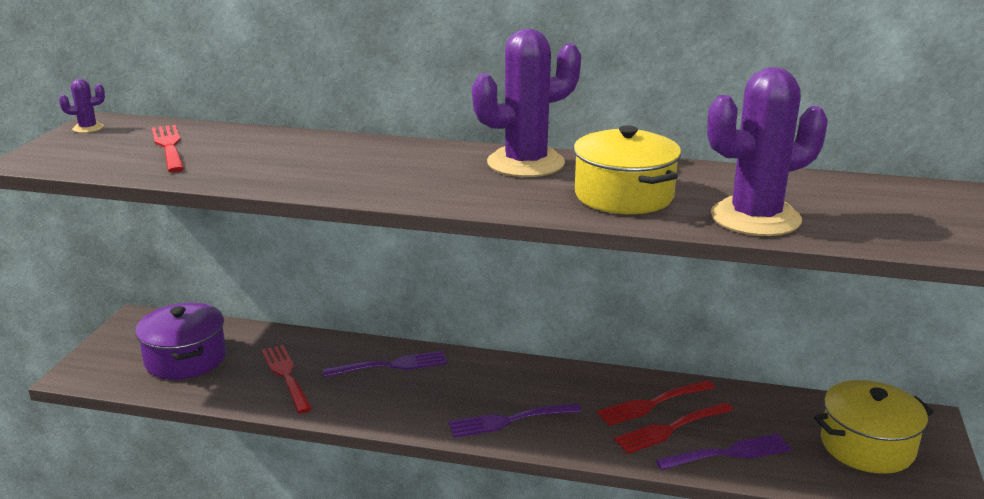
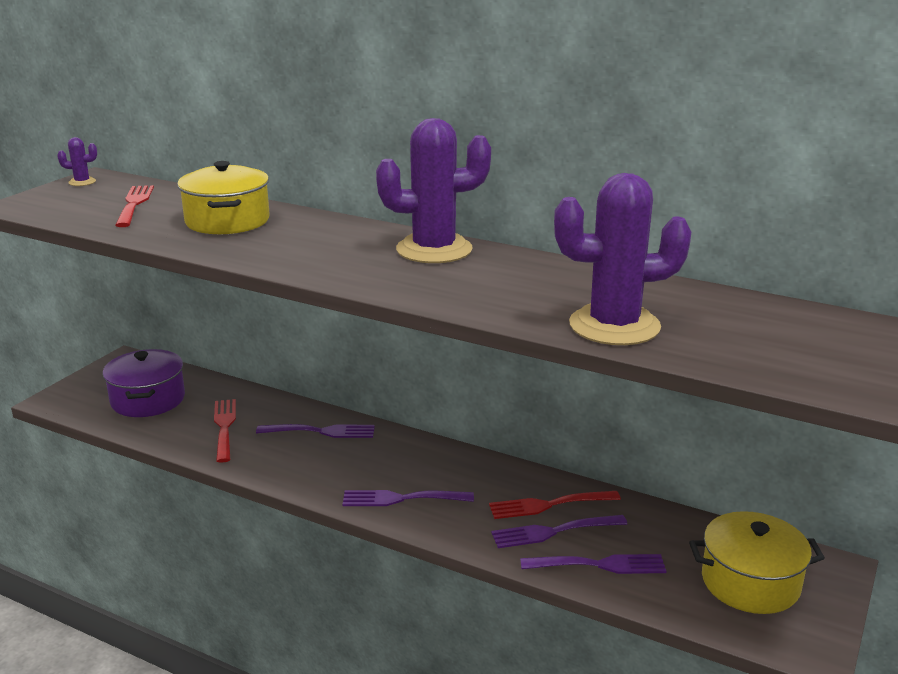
camera: 15 degrees right, 0 degrees up
(624, 195) = (502, 290): yellow pot -> yellow pot (227, 221)
(670, 429) = (553, 531): red fork -> purple fork

